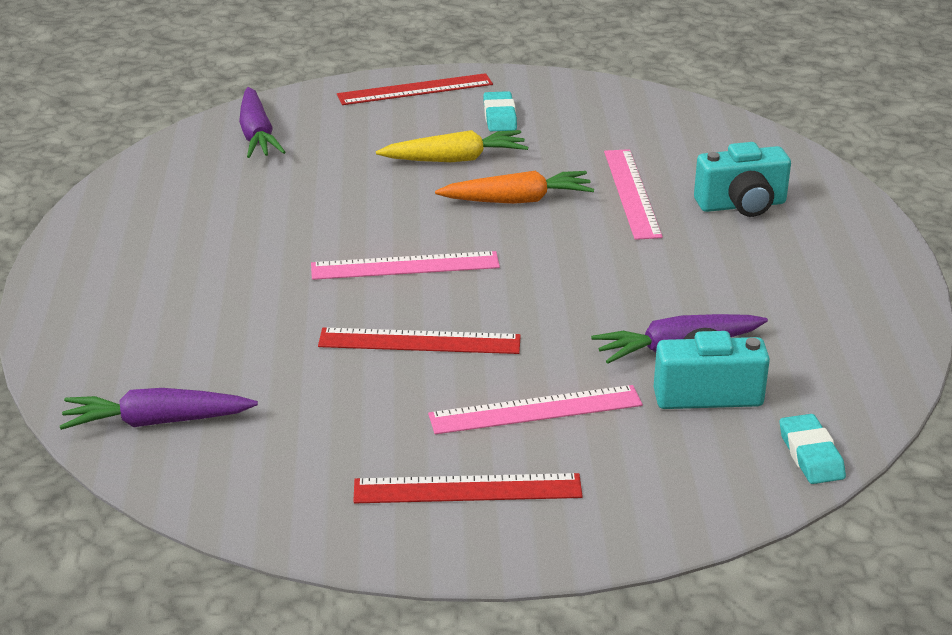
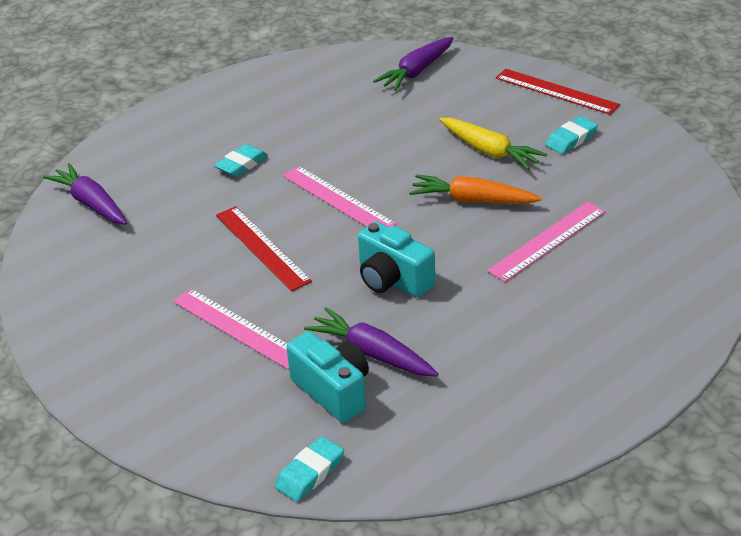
camera: 55 degrees right, 5 degrees up
(249, 294) = (241, 164): none -> turquoise eraser
(467, 489) = (132, 342): red ruler -> none
(518, 200) = (472, 200): orange carrot -> orange carrot turned 150 degrees clockwise
(742, 205) = (600, 297): turquoise camera -> turquoise camera (393, 280)

